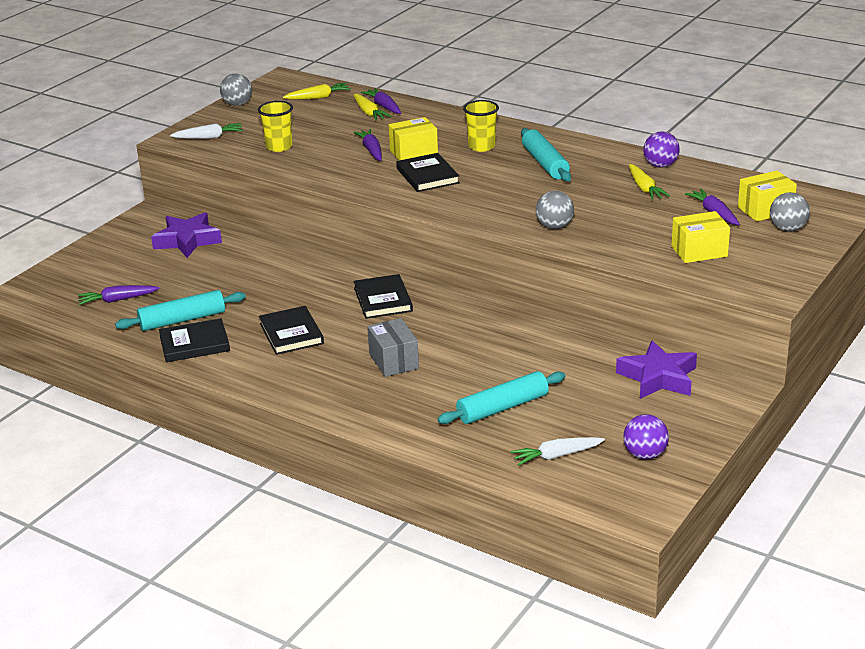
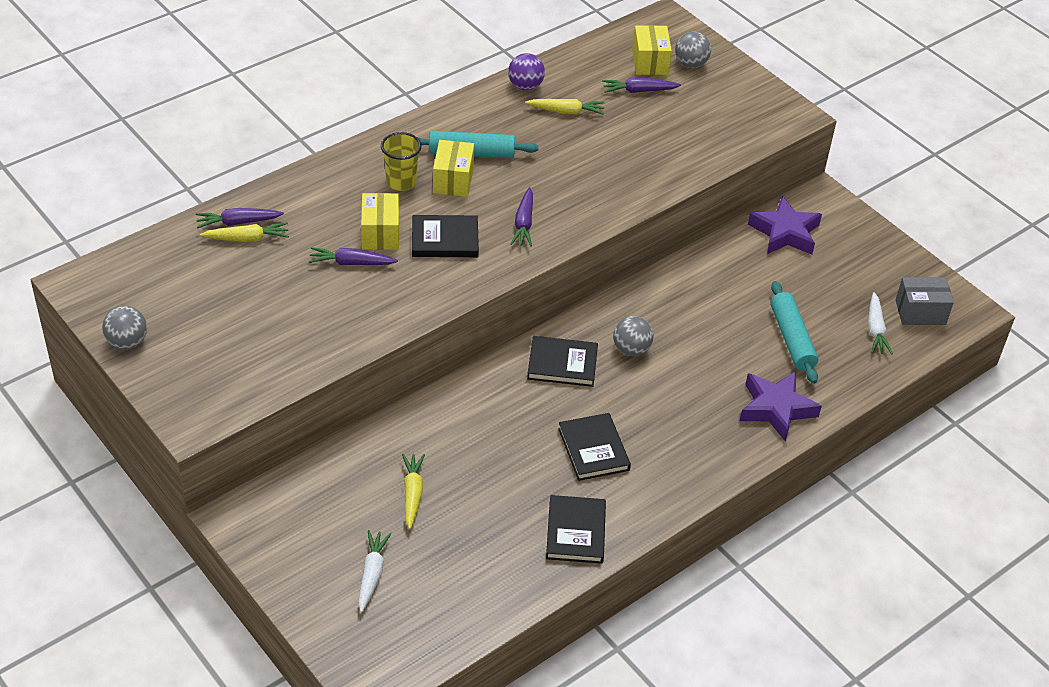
camera: 75 degrees left, 15 degrees up
(117, 300) = (440, 583): purple carrot -> purple carrot (524, 223)
(182, 320) = (519, 532): turquoise rolling pin -> none
(187, 240) = (331, 492): purple star -> purple star (776, 409)
(209, 137) = (211, 389): white carrot -> white carrot (372, 574)
(279, 147) = (286, 334): yellow cup -> none
(291, 333) = (593, 449): black book -> black book turned 75 degrees clockwise
(318, 97) = (166, 267): yellow carrot -> yellow carrot (412, 494)
(394, 361) = (683, 387): grey box -> grey box (920, 312)
(554, 226) = (609, 190): grey ball -> grey ball (631, 349)
(645, 454) = (891, 279): purple ball -> none
(699, 251) = (703, 124): yellow box -> yellow box (453, 180)

